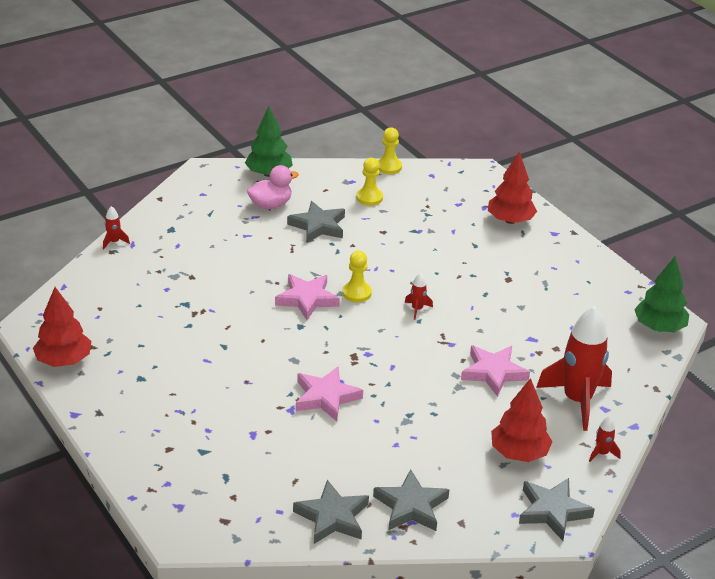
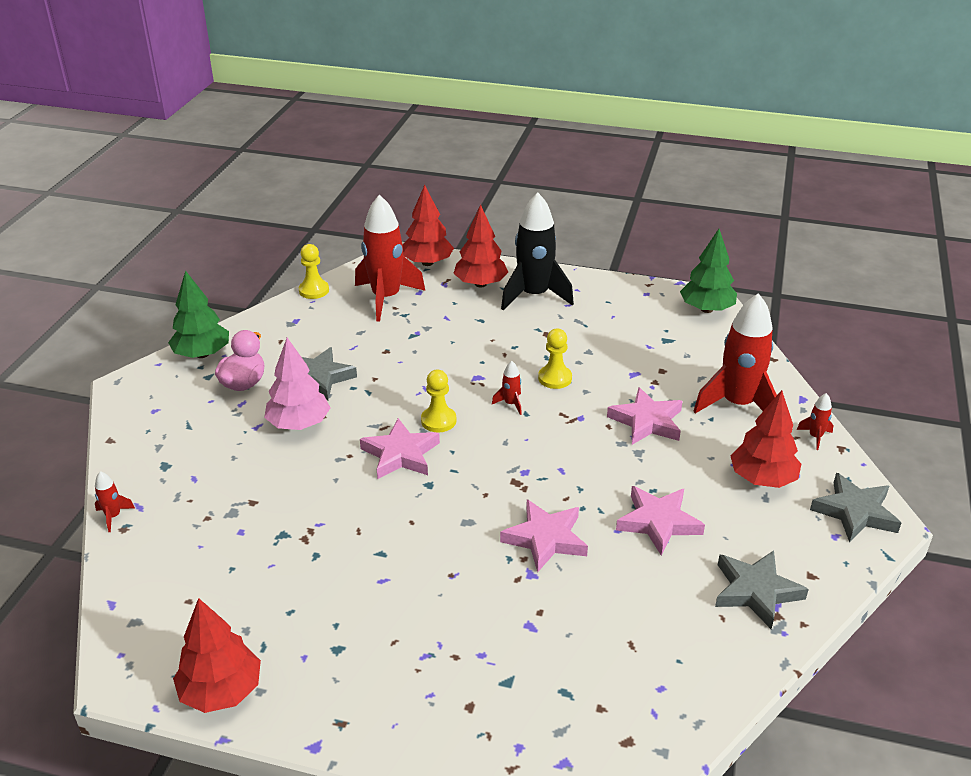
camera: 40 degrees left, 0 degrees up
(271, 247) = (299, 424): none -> pink tree
(332, 517) = (712, 655): grey star -> none
(369, 198) = (333, 327): yellow pawn -> yellow pawn (555, 378)
(408, 432) = (658, 522): none -> pink star
(430, 196) = (386, 298): none -> red rocket
(492, 186) = (427, 263): none -> red tree
(538, 248) = (534, 296): none -> black rocket

